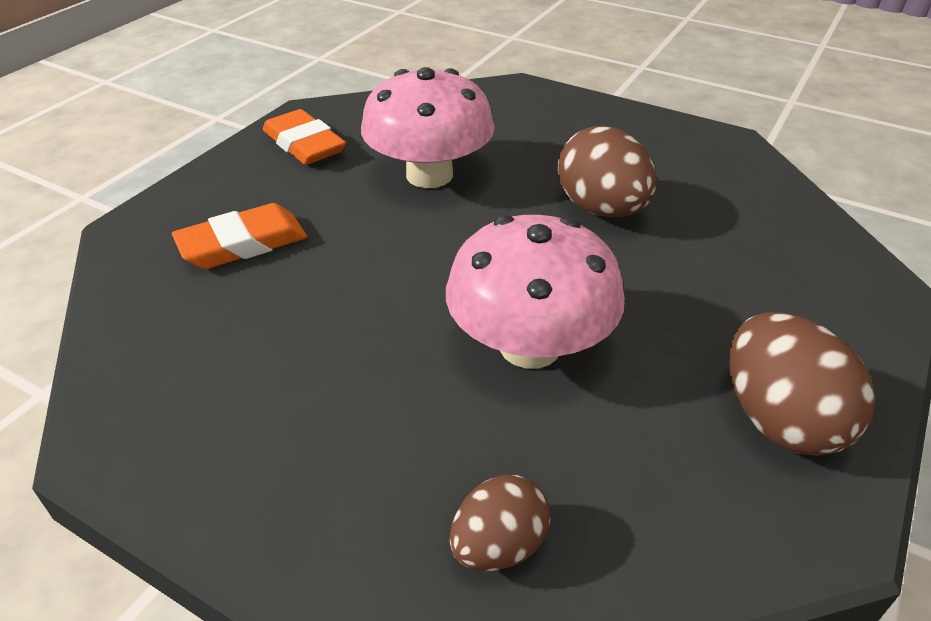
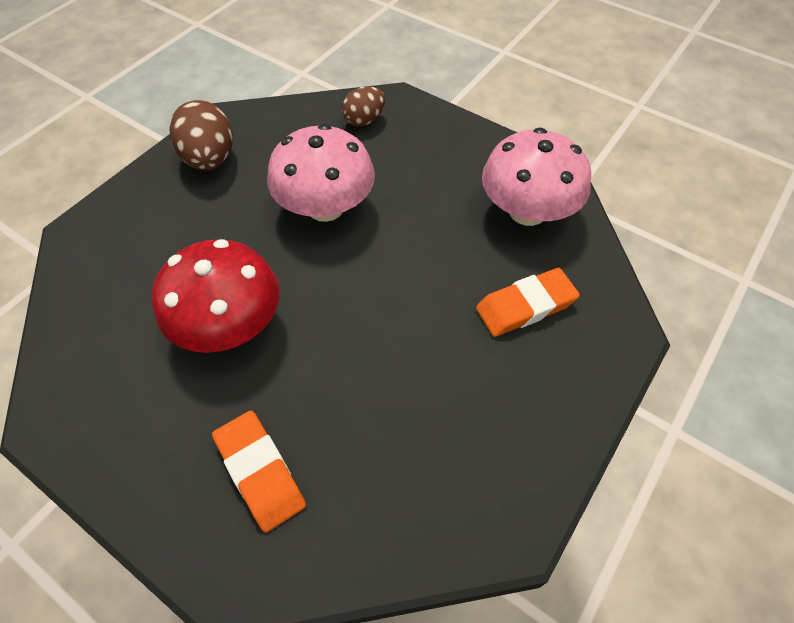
camera: 175 degrees left, 15 degrees up
(304, 144) = (503, 453): orange eraser -> orange eraser (260, 472)
(429, 175) = (371, 386): pink mushroom -> pink mushroom (527, 211)
(601, 209) = (229, 325): brown egg -> red mushroom

